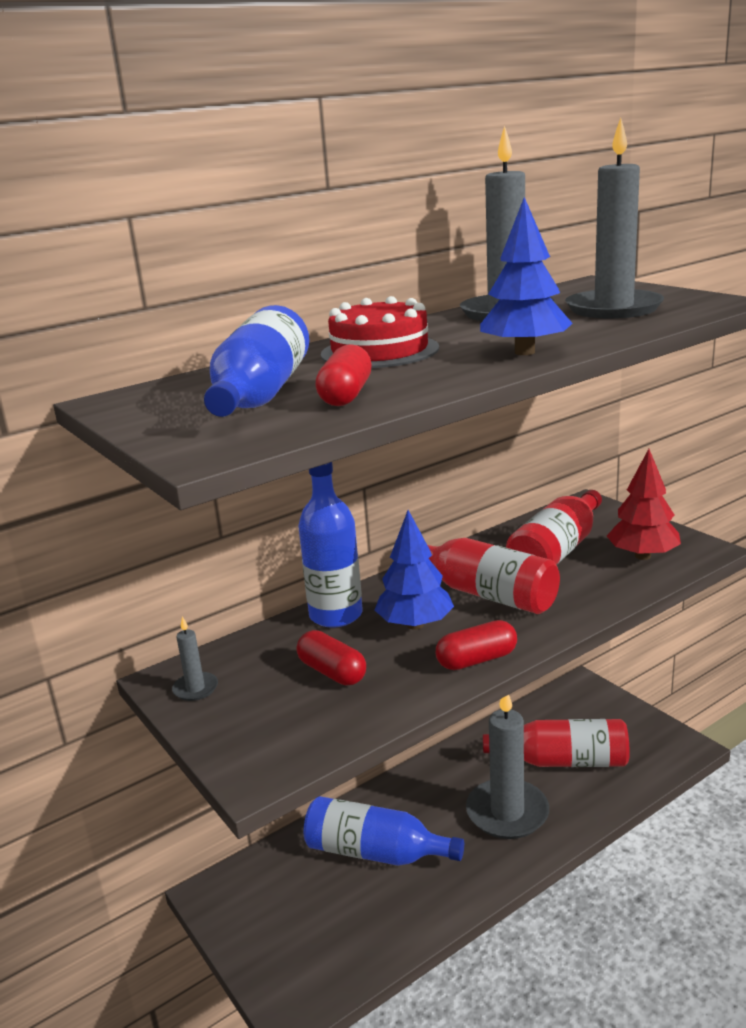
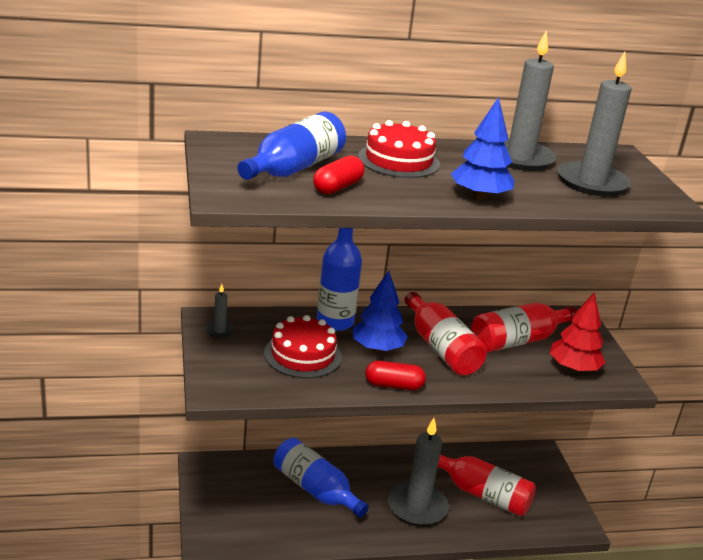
camera: 20 degrees right, 5 degrees up
(332, 672) = (302, 355): red capsule -> red cake

